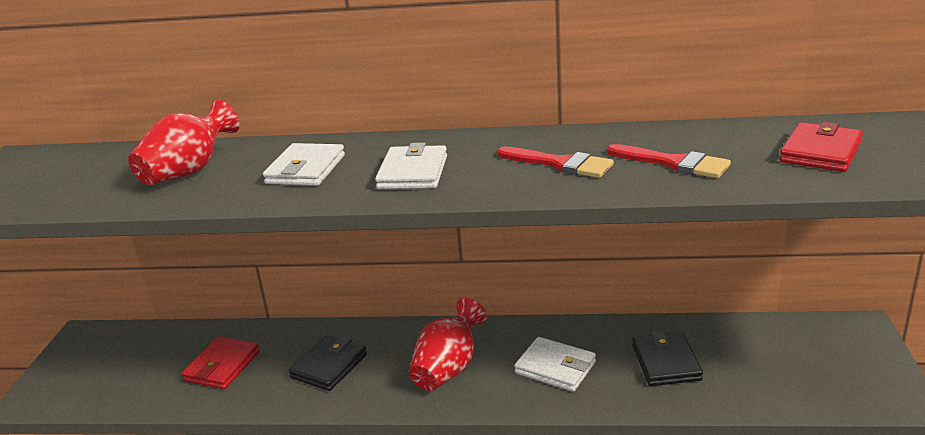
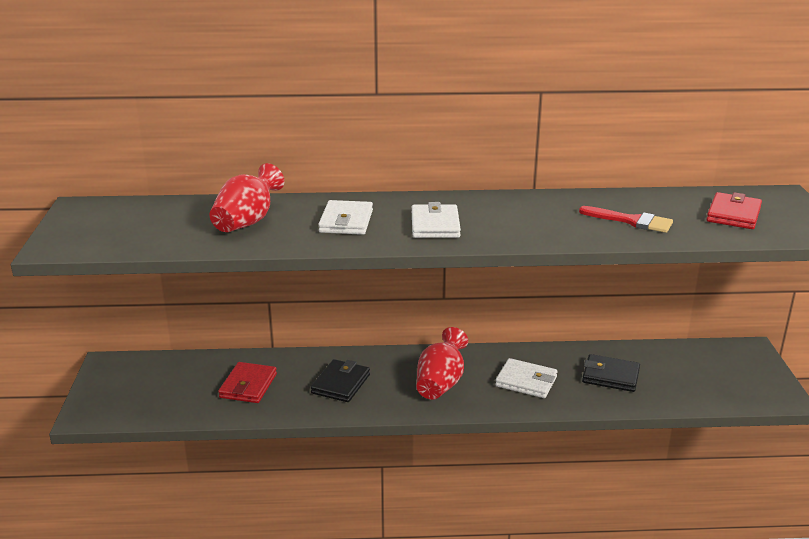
camera: 10 degrees left, 0 degrees up
(561, 164) = (547, 220): red brush -> none
(666, 363) = (610, 376): black wallet -> black wallet turned 60 degrees counterclockwise

